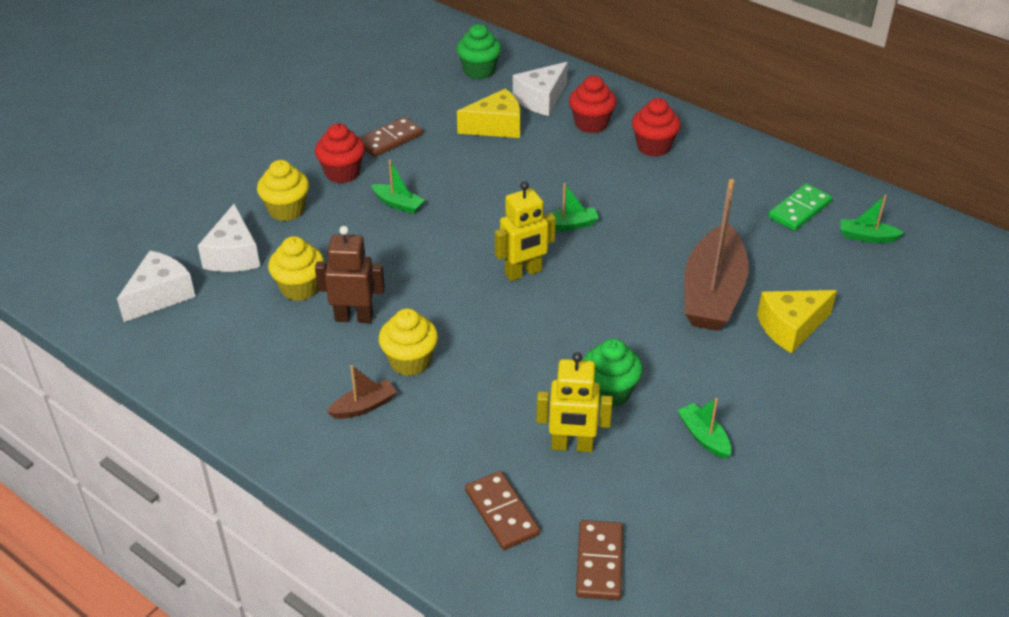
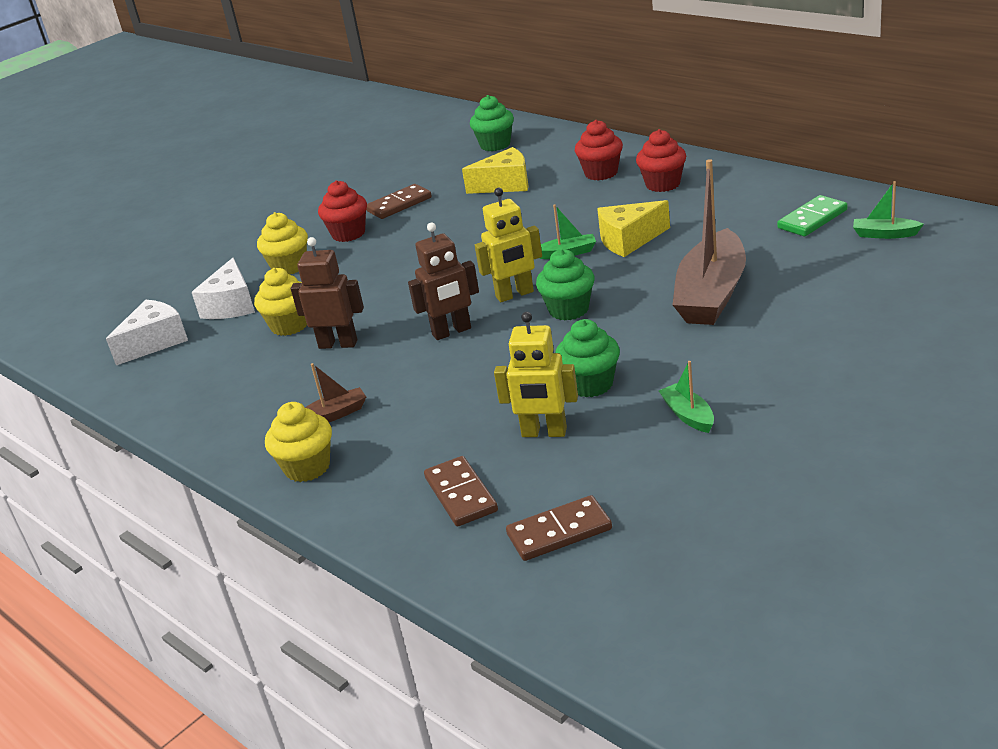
camera: 10 degrees right, 10 degrees down
(398, 204) = (398, 252): green boat -> none
(410, 361) = (387, 375): yellow cupcake -> yellow cupcake (307, 467)
(467, 313) = (452, 332): none -> brown robot
(541, 99) = (553, 160): white cheese -> none
(578, 298) = (569, 310): none -> green cupcake
(599, 562) = (559, 532): brown domino -> brown domino turned 60 degrees clockwise
(791, 327) = (794, 316): yellow cheese -> yellow cheese (629, 240)

